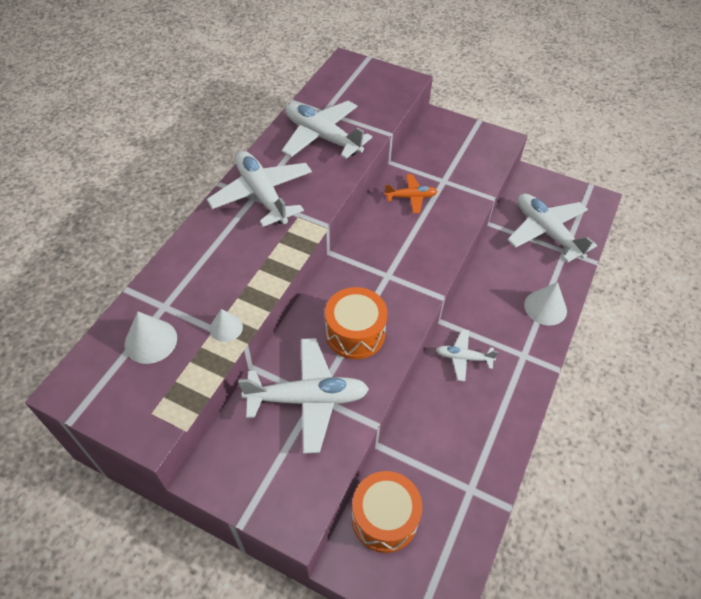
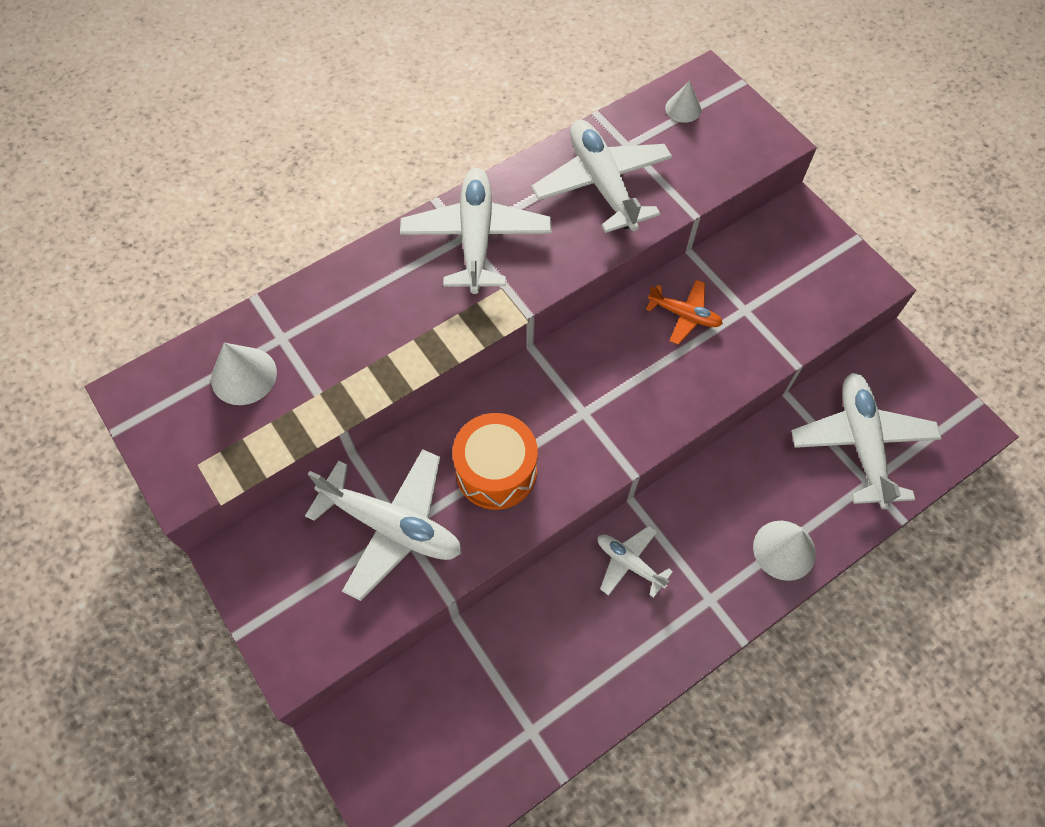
camera: 30 degrees right, 10 degrees up
(226, 328) = (332, 399): white cone -> white cone (683, 108)
(384, 518) = (412, 708): orange drum -> none

